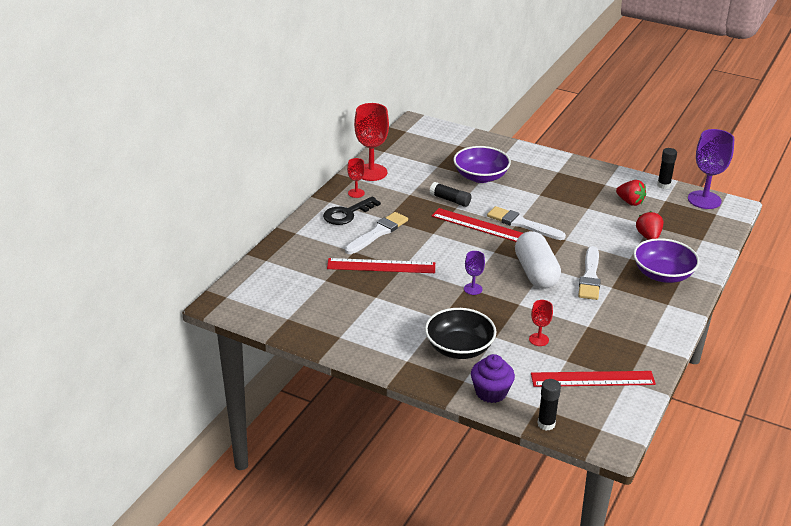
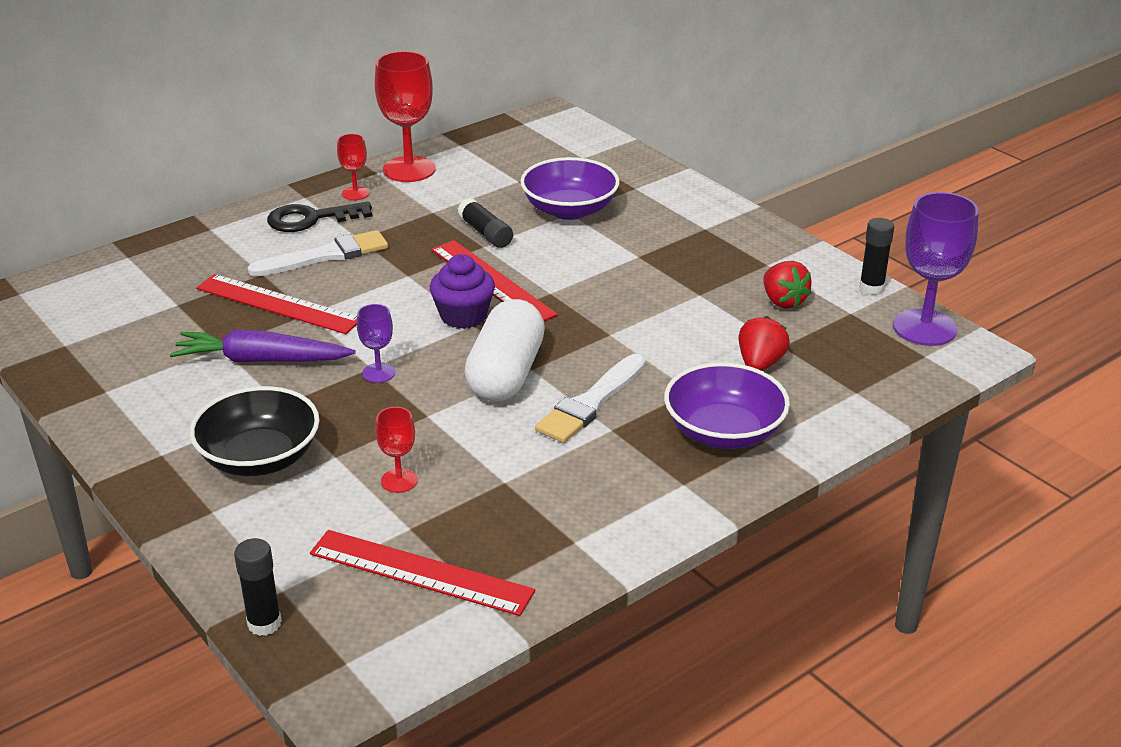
camera: 25 degrees right, 0 degrees up
(405, 298) = (261, 360): none -> purple carrot
(491, 392) = (232, 543): purple cupcake -> purple cupcake (463, 316)
(522, 224) = (563, 294): white brush -> none

